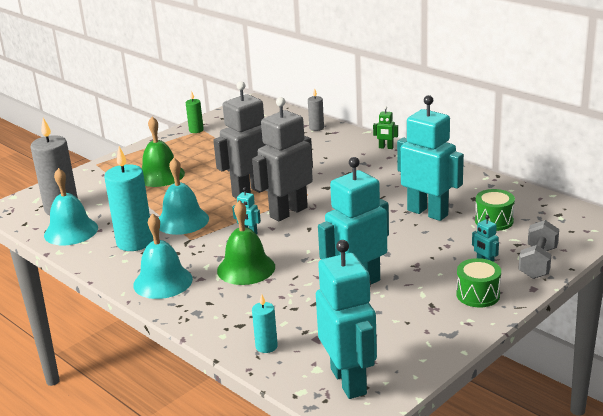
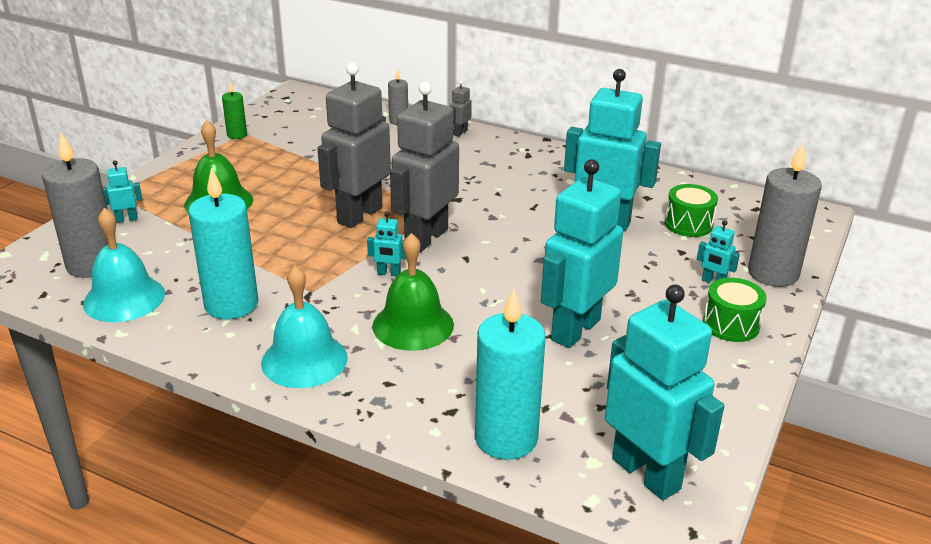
camera: 20 degrees left, 5 degrees up
(96, 181) = (126, 219): none -> turquoise robot
(182, 221) = (285, 265): turquoise bell -> none
(266, 346) = (506, 438): turquoise candle -> turquoise candle, size x2.02
(357, 139) = (460, 132): none -> grey robot
(386, 147) = (501, 140): green robot -> none
(538, 263) = (773, 273): grey dumbbell -> grey candle

